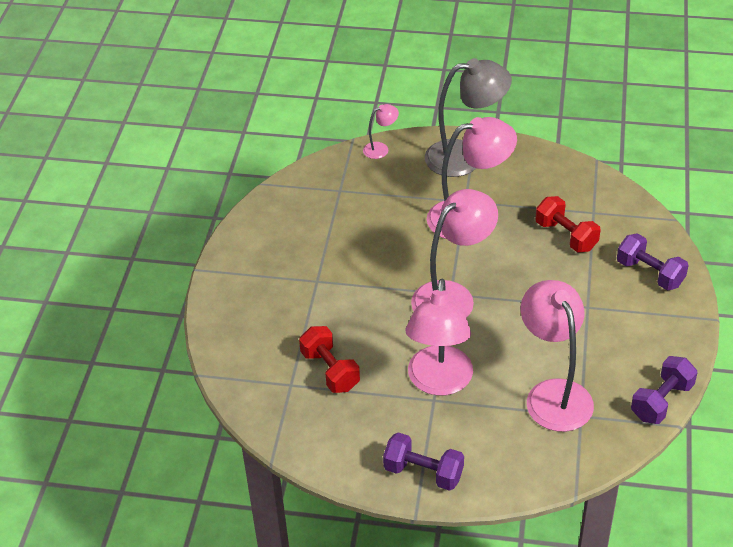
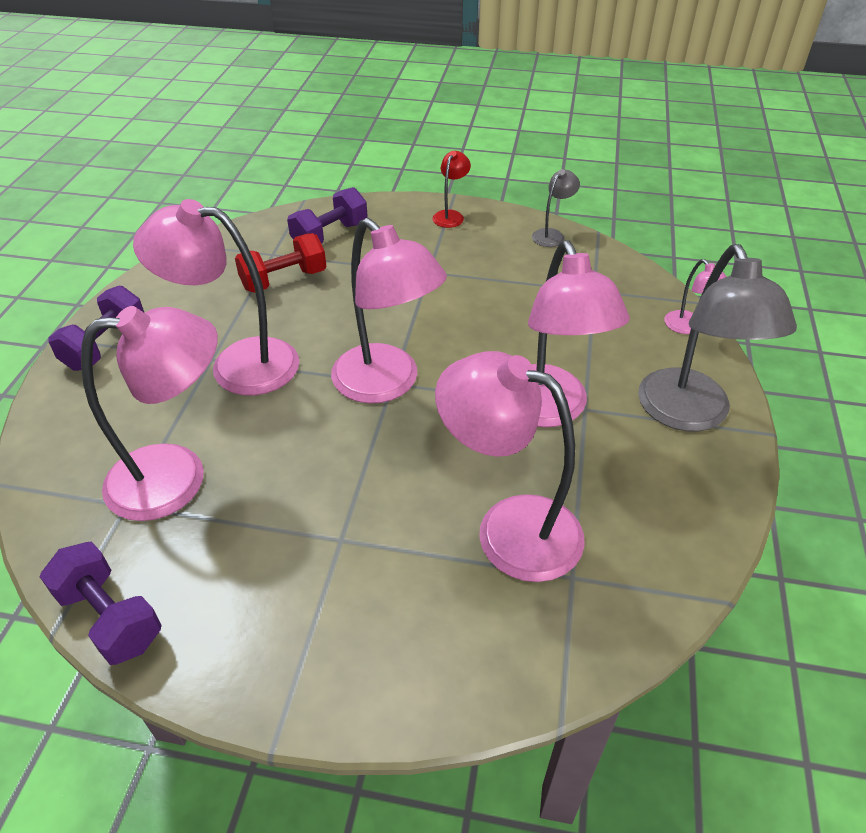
camera: 90 degrees right, 0 degrees up
(233, 270) = (450, 215): none -> red lamp
(265, 209) = (552, 235): none -> grey lamp
(566, 236) = (509, 528): red dumbbell -> pink lamp
(650, 273) = (408, 648): purple dumbbell -> purple dumbbell (330, 235)

